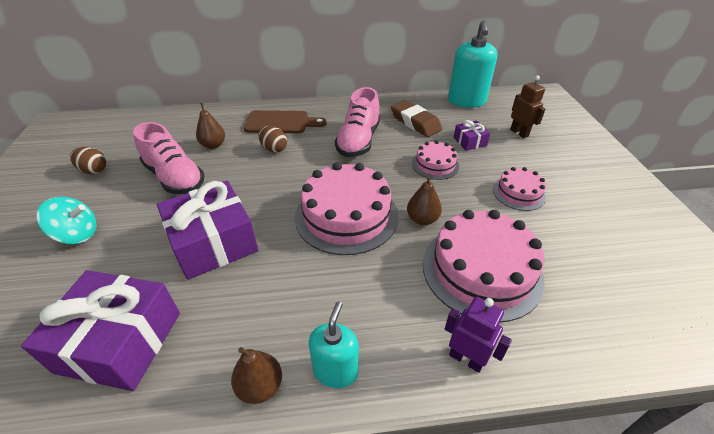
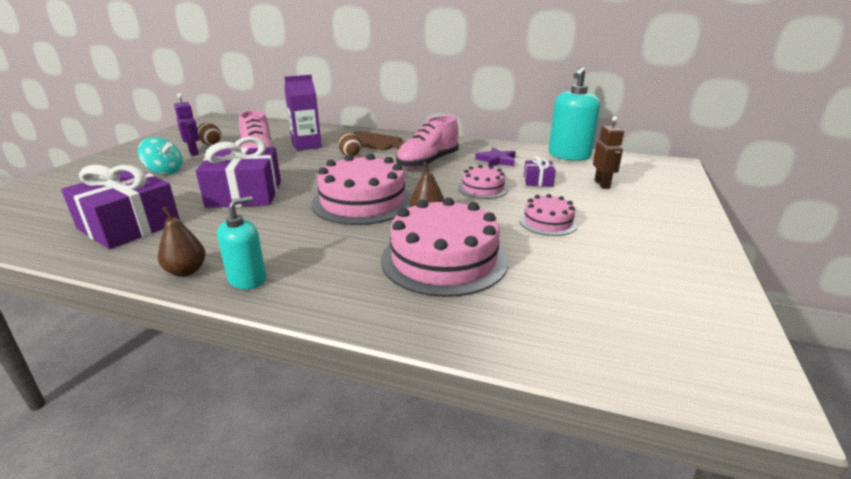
camera: 25 degrees right, 15 degrees down
(213, 145) = (306, 145): brown pear -> purple carton
(415, 122) = (497, 160): brown eraser -> purple star
(466, 359) = (360, 305): purple robot -> purple robot (194, 153)

